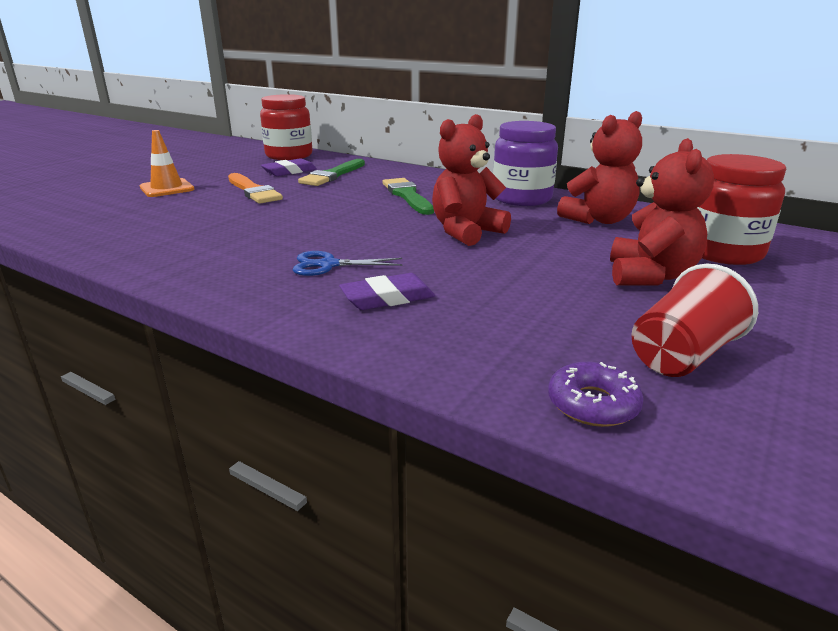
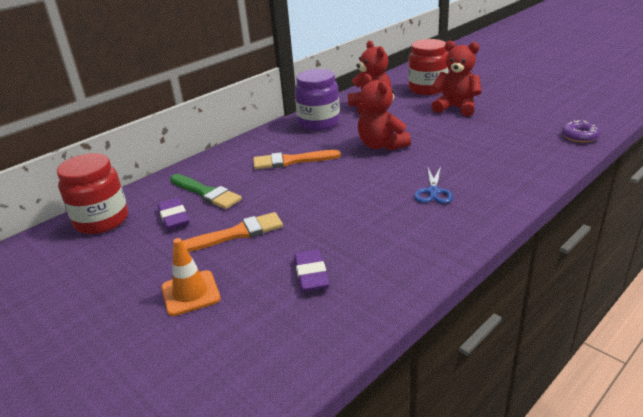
camera: 75 degrees left, 5 degrees up
(387, 298) = (484, 173): purple eraser -> purple eraser (311, 274)
(407, 196) = (291, 161): green brush -> orange brush
(682, 355) = (537, 115): red cup -> none

